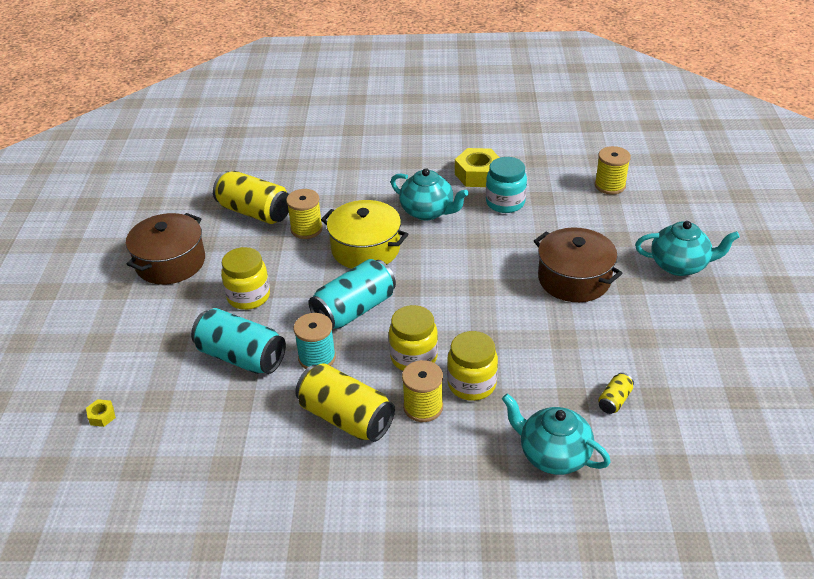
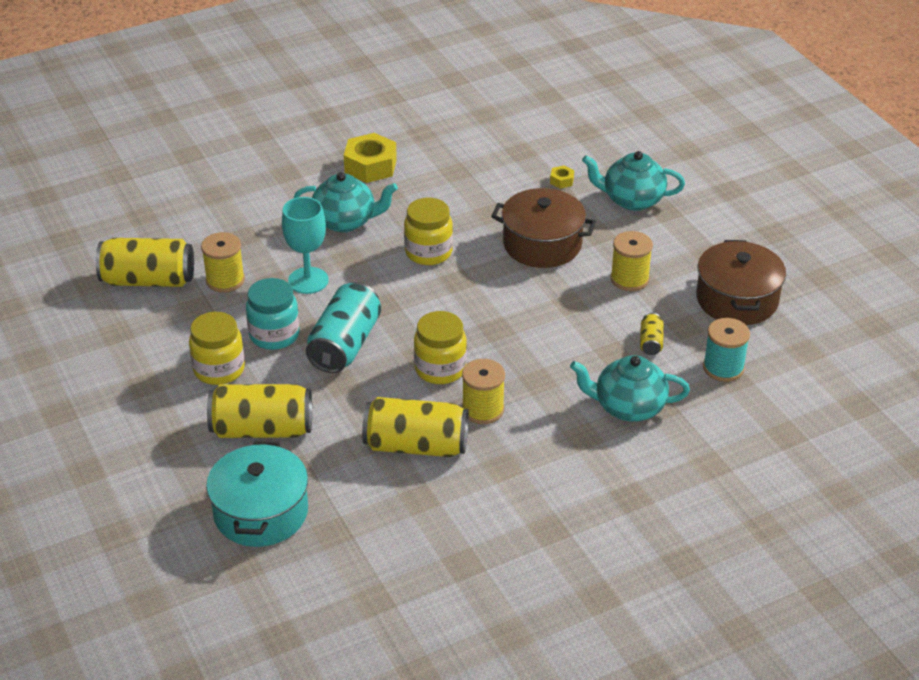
camera: 30 degrees left, 0 degrees up
(102, 416) = (160, 537): yellow nut -> yellow nut (561, 180)
(170, 262) = (96, 364): brown pot -> brown pot (737, 299)
(186, 427) = (261, 512): none -> turquoise pot
(241, 357) = (262, 429): turquoise can -> yellow can
(317, 358) = (343, 403): turquoise spool -> turquoise spool (723, 368)
(365, 249) = (308, 280): yellow pot -> turquoise goblet
(471, 384) = (513, 373): yellow jar -> yellow jar (428, 252)
(505, 203) = (421, 188): turquoise jar -> turquoise jar (274, 335)
(610, 185) = (515, 139): yellow spool -> yellow spool (629, 279)
(680, 265) = (632, 200): turquoise teapot -> turquoise teapot turned 150 degrees counterclockwise

